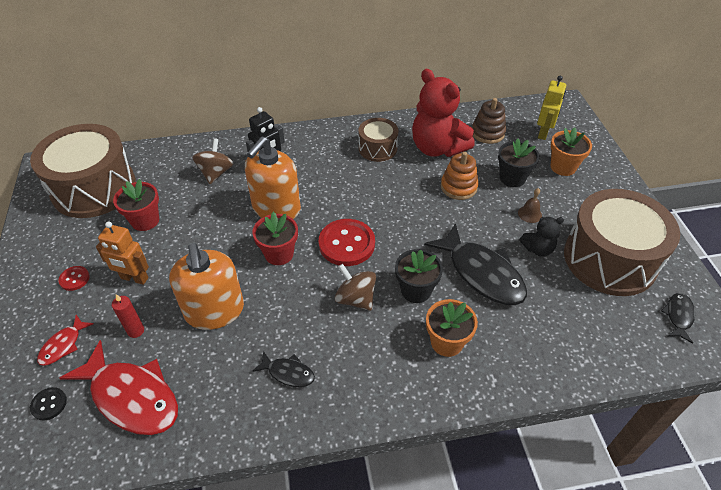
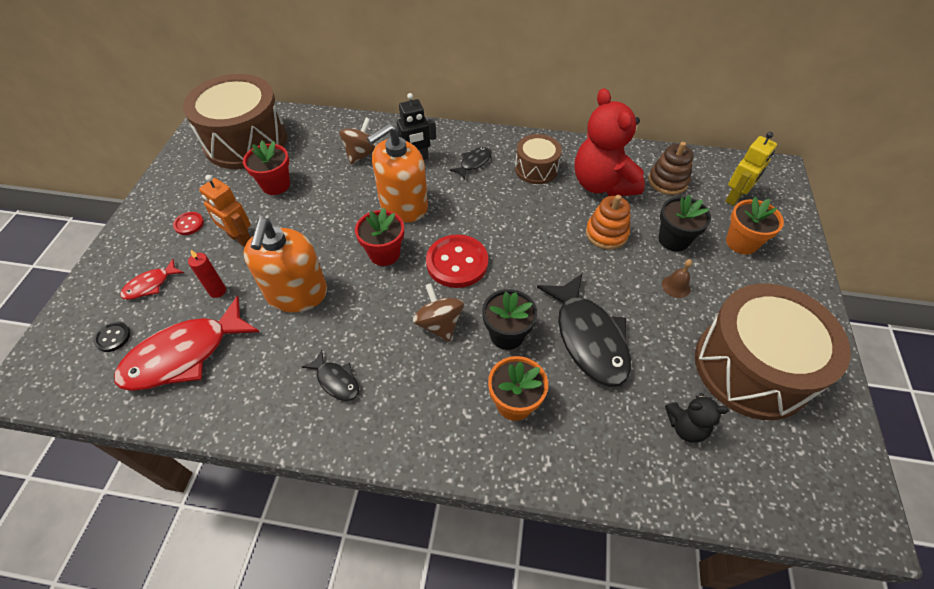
camera: 20 degrees right, 5 degrees up
(132, 397) = (184, 355): red fish -> red fish turned 90 degrees clockwise
(538, 249) = (667, 329): black teddy bear -> black teddy bear (685, 426)
(678, 316) = (811, 464): black fish -> black fish (474, 163)

